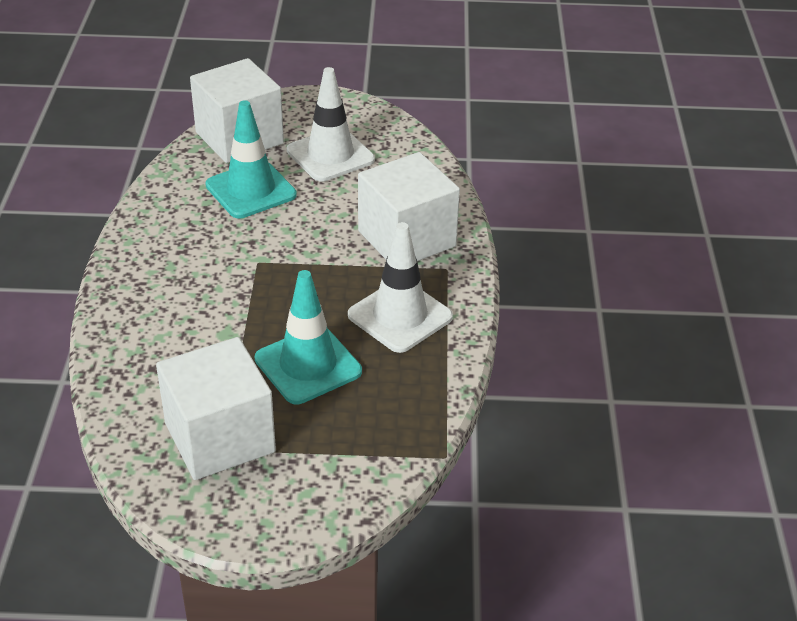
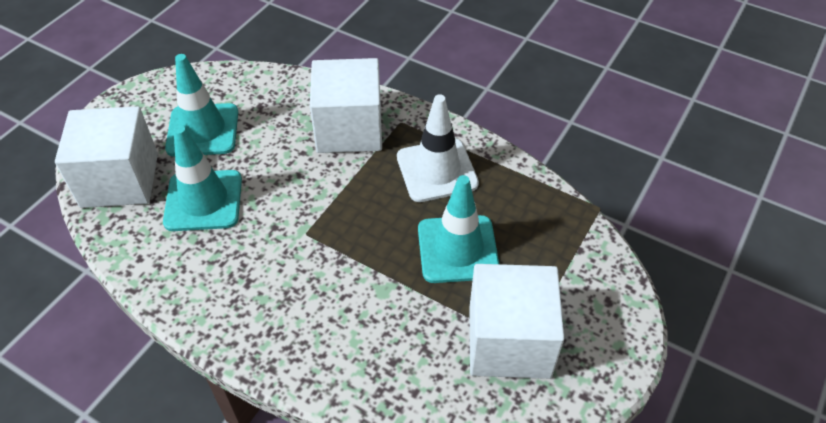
camera: 60 degrees left, 10 degrees up
(330, 155) = (203, 130): white traffic cone -> turquoise traffic cone

